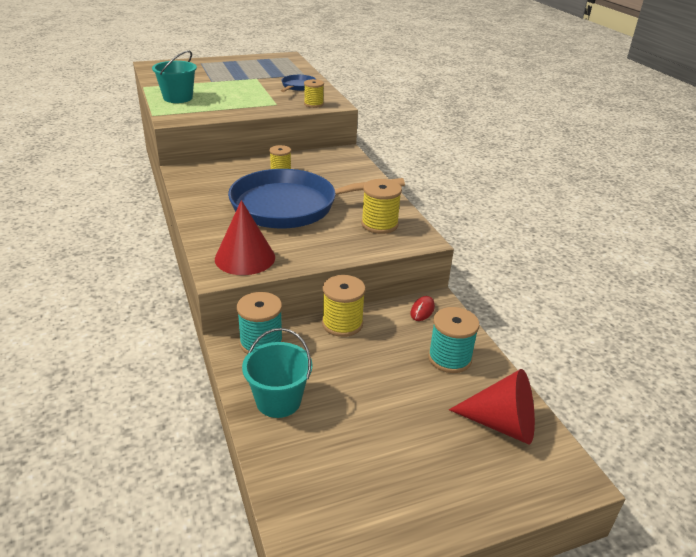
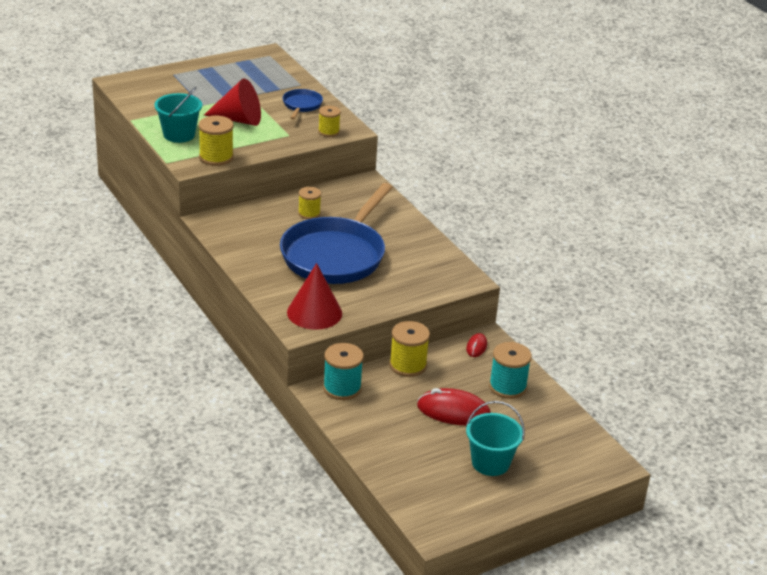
camera: 10 degrees left, 0 degrees up
(278, 401) = (374, 432): turquoise bucket -> turquoise bucket (490, 463)
(291, 206) = (336, 255): blue pan -> blue pan turned 45 degrees counterclockwise
(379, 224) = (426, 267): yellow spool -> yellow spool (216, 157)
(380, 382) = (453, 411): none -> red mouse
(501, 424) = (556, 433): red cone -> red cone (238, 120)

